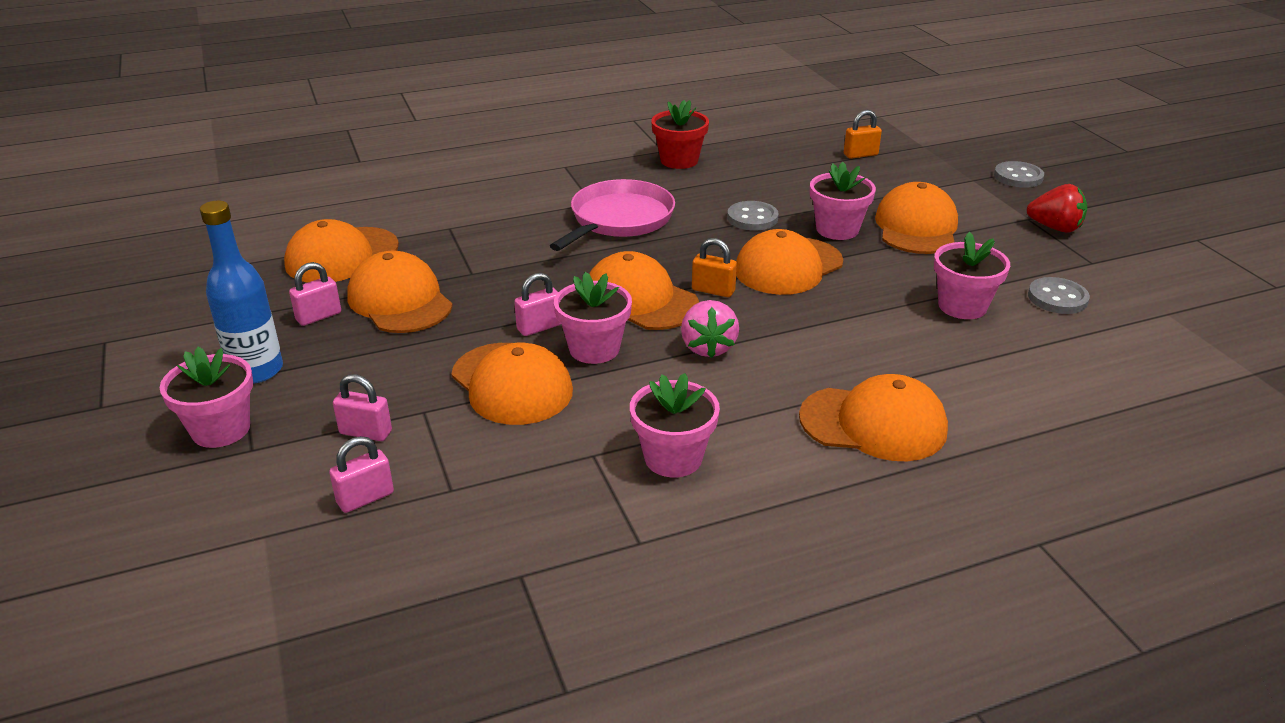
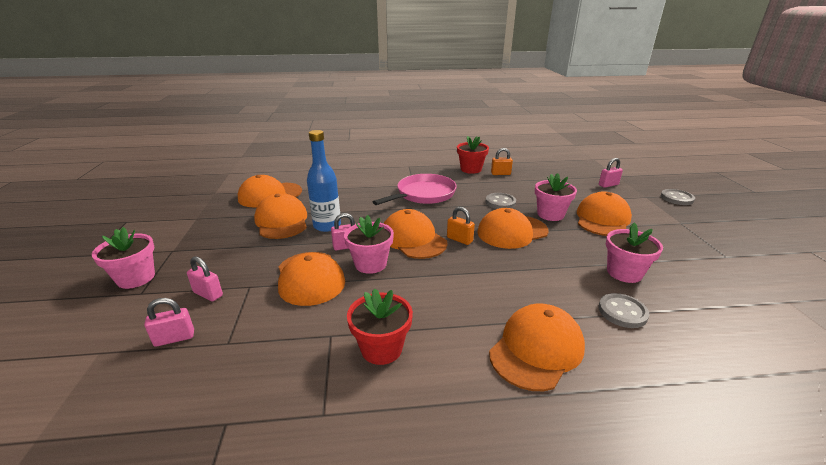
camera: 15 degrees right, 5 degrees down
(256, 370) = (182, 247): blue bottle -> blue bottle (327, 226)
(318, 316) = (235, 223): pink padlock -> pink padlock (608, 185)
(673, 458) = (381, 348): pink flower pot -> red flower pot
(708, 347) = (441, 274): pink strawberry -> none
(860, 155) = (577, 177): orange padlock -> orange padlock (500, 174)
(873, 423) = (536, 349): orange cap -> orange cap turned 75 degrees counterclockwise
(1055, 228) = (699, 231): red strawberry -> none
(1057, 298) = (697, 277): grey button -> grey button (622, 312)

